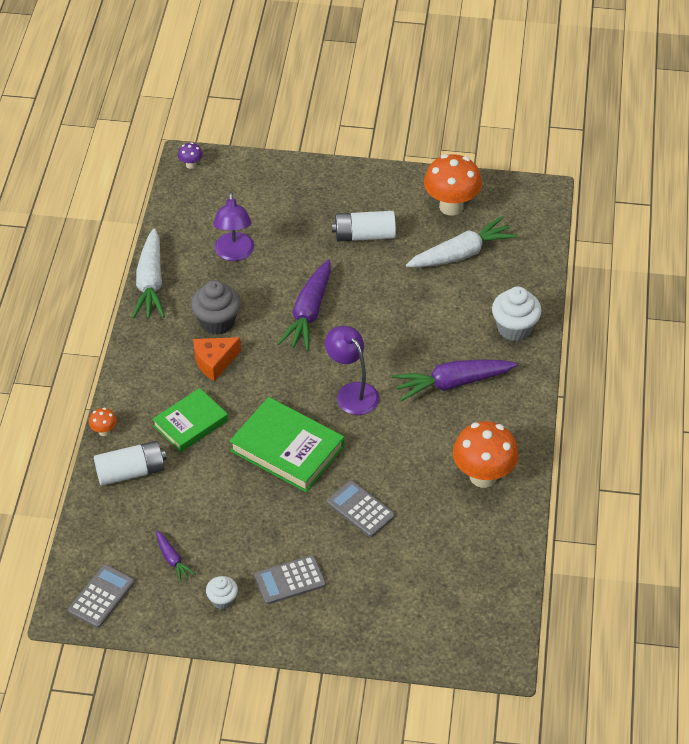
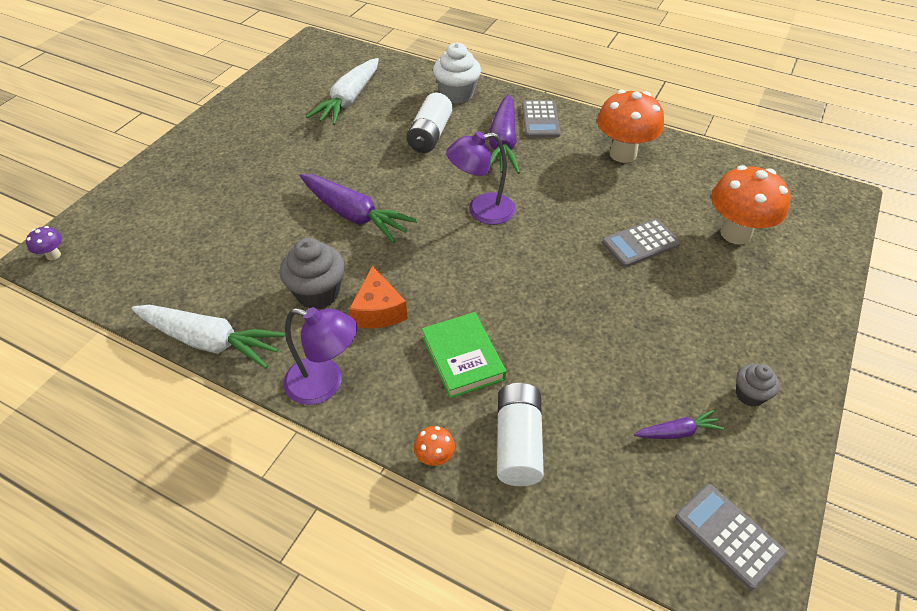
camera: 70 degrees left, 0 degrees up
(222, 600) = (749, 395): white cupcake -> grey cupcake
(234, 253) = (224, 252): purple lamp -> purple lamp (325, 384)
(287, 449) = (538, 279): green book -> none
(290, 580) = (728, 324): grey calculator -> grey calculator (540, 120)
(364, 235) = (278, 151): white battery -> white battery (430, 135)
(451, 206) = (286, 91): orange mushroom -> orange mushroom (735, 233)
(461, 254) = (348, 100): white carrot -> white carrot turned 150 degrees counterclockwise

